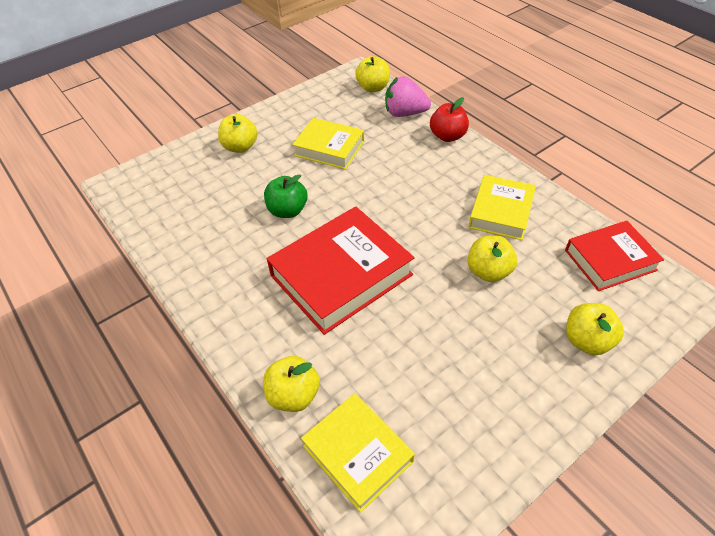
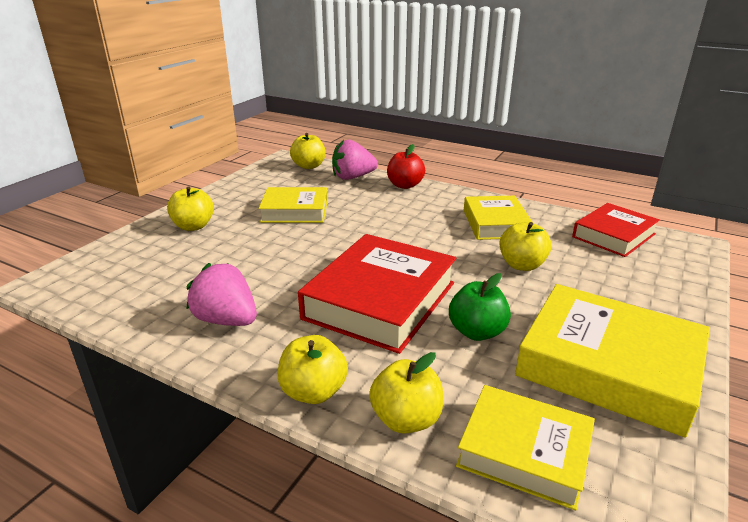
camera: 25 degrees left, 20 degrees down
(219, 259) = (226, 320): none -> pink strawberry
(287, 211) = (282, 263): green apple -> green apple (477, 332)
(481, 405) = (608, 366): none -> yellow book
(587, 340) = (650, 292): yellow apple -> yellow apple (313, 392)

